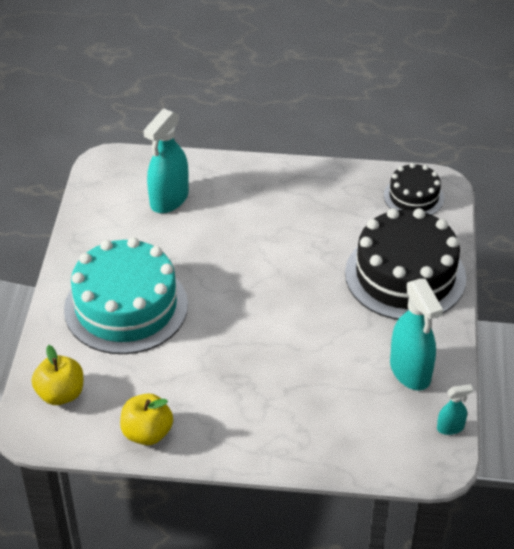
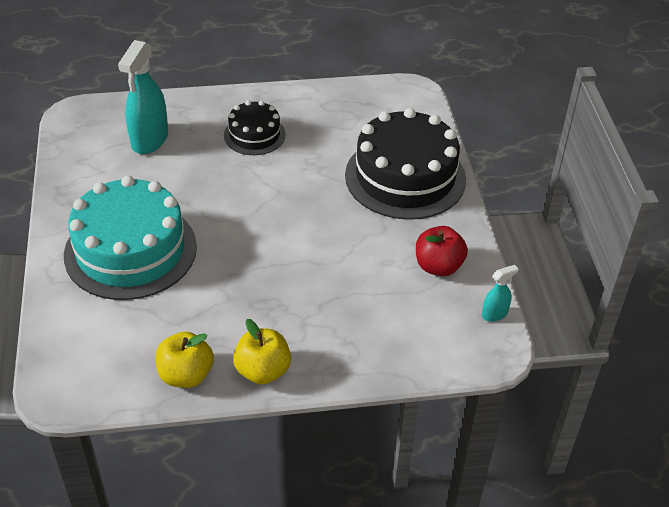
camera: 15 degrees left, 0 degrees up
(60, 394) = (81, 351): yellow apple -> yellow apple (263, 371)
(410, 371) = (438, 266): turquoise spray bottle -> red apple
(413, 197) = (391, 104): black cake -> black cake (254, 135)

